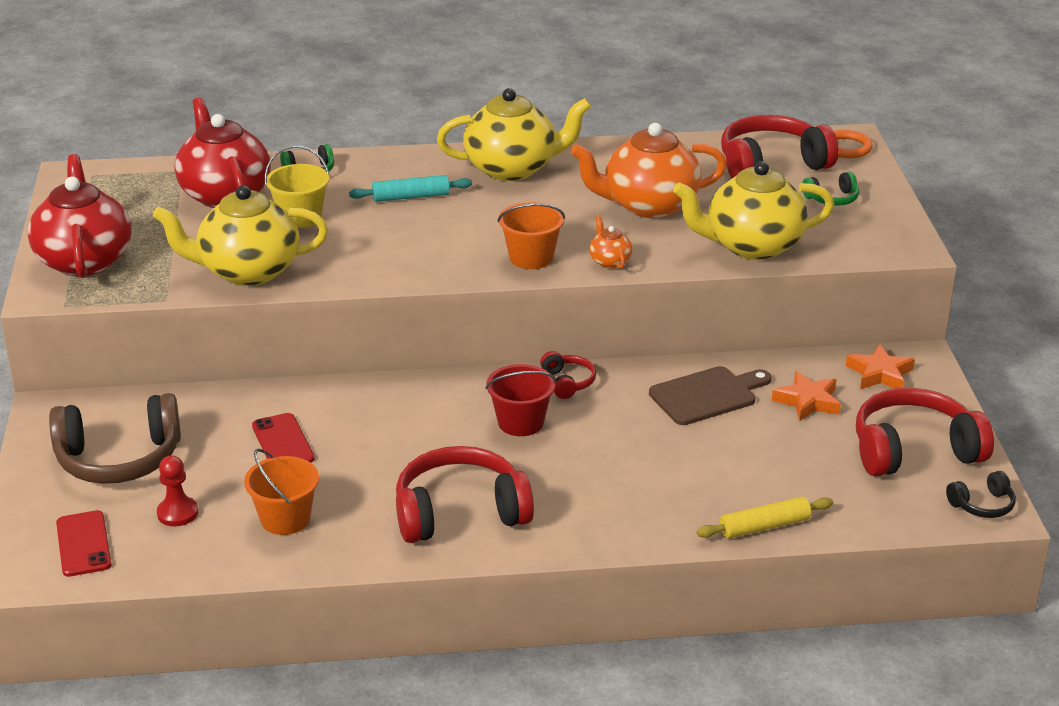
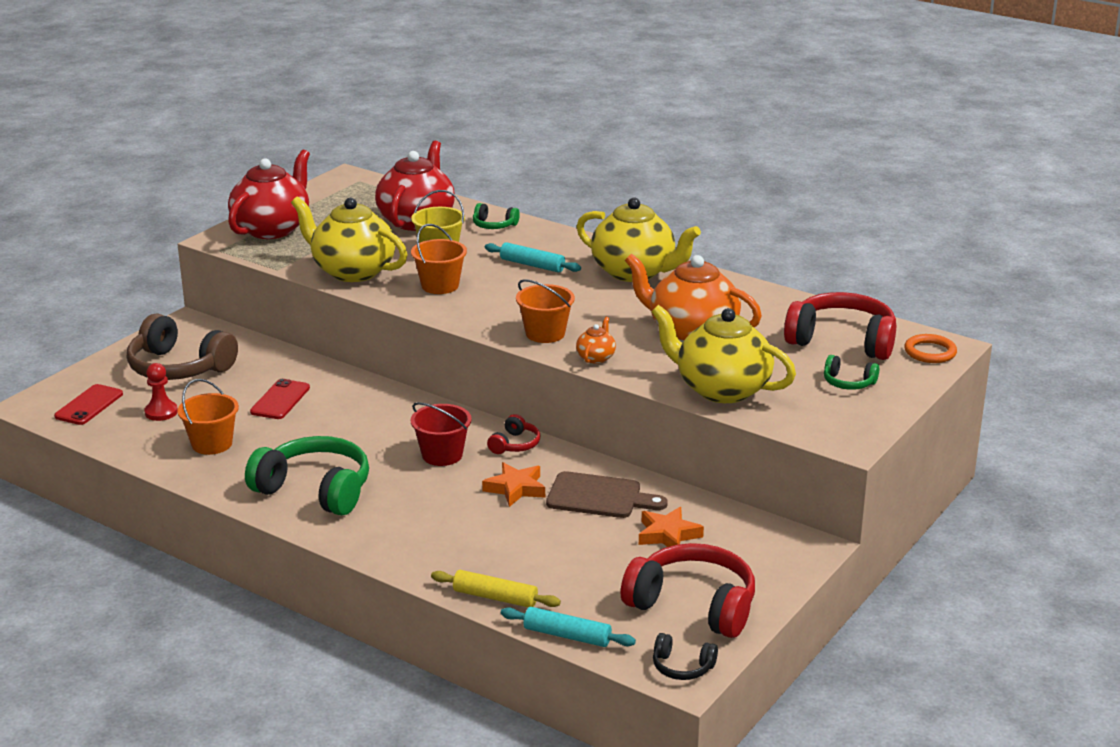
camera: 40 degrees right, 5 degrees down
(359, 251) = (440, 286): none -> orange bucket
(460, 513) = (315, 490): red headphones -> green headphones
(867, 527) = (567, 636): none -> turquoise rolling pin
(880, 374) = (758, 543): orange star -> orange star (516, 488)

